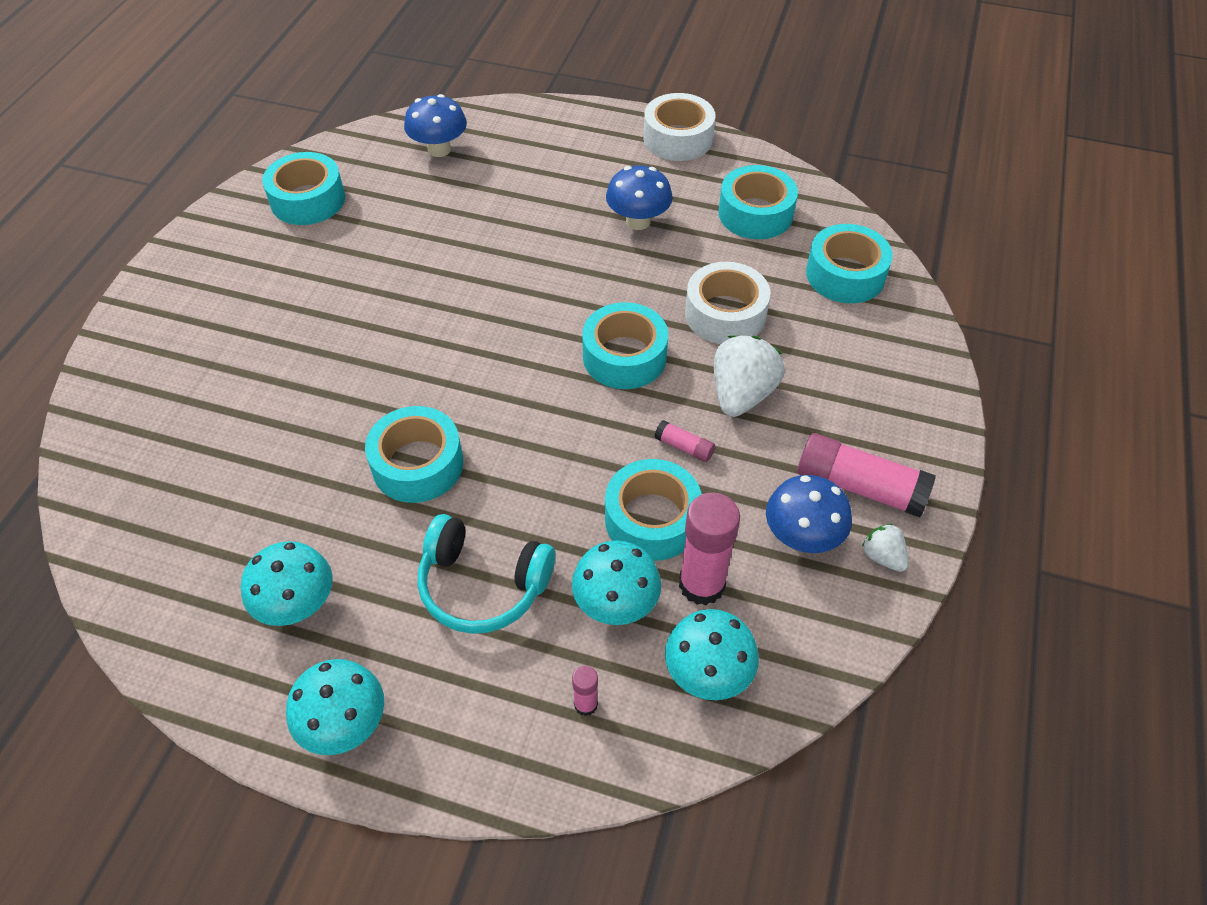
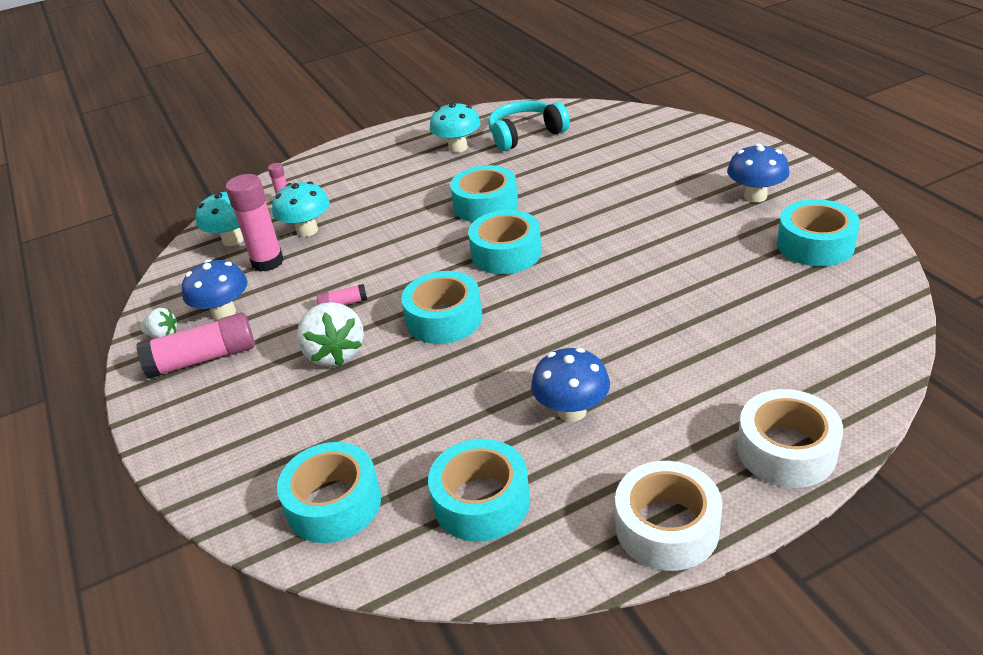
camera: 140 degrees right, 15 degrees down
(345, 724) = (383, 143): turquoise mushroom -> none
(439, 149) = (824, 340): blue mushroom -> blue mushroom (755, 196)
(483, 585) = (383, 197): turquoise headphones -> turquoise headphones (525, 135)
(652, 519) = (325, 265): turquoise tape -> turquoise tape (506, 253)
(725, 314) = (406, 394): white tape -> white tape (786, 450)

